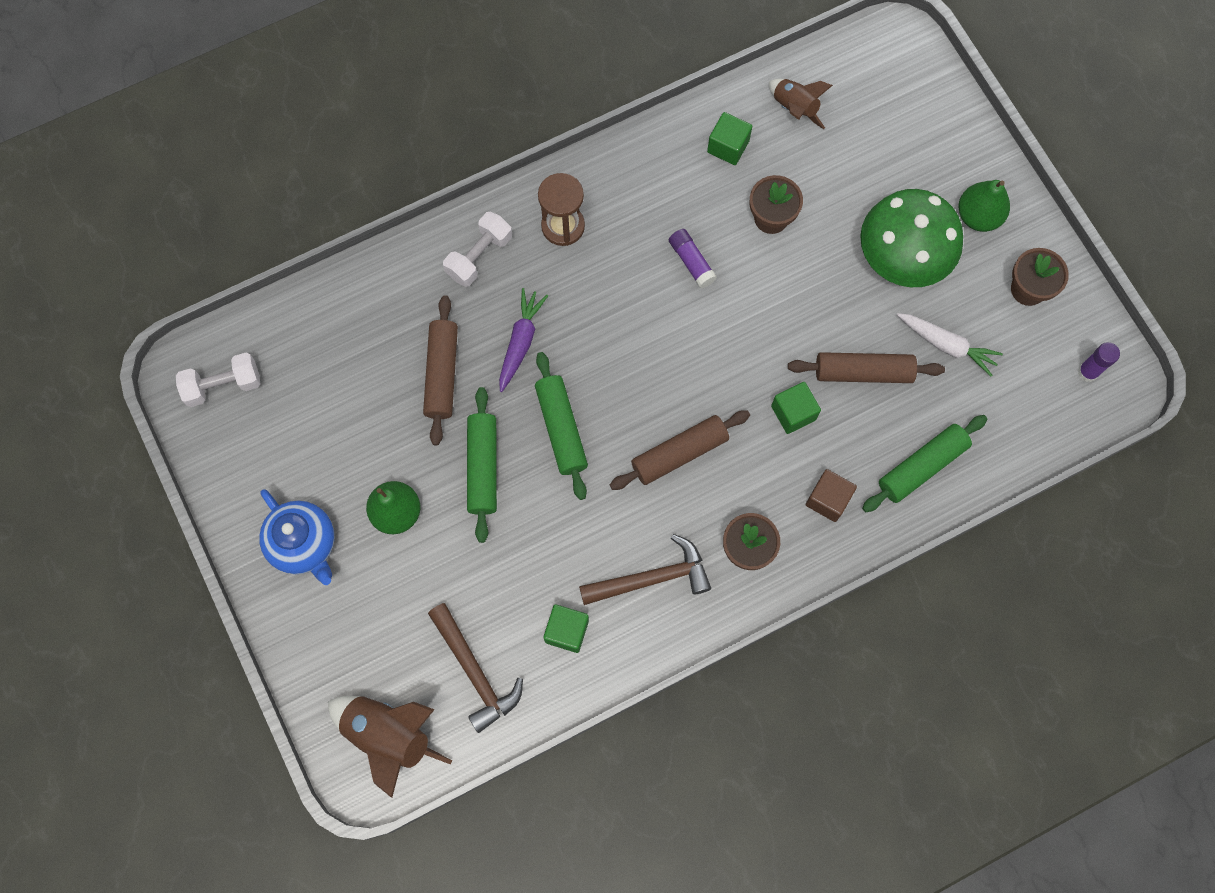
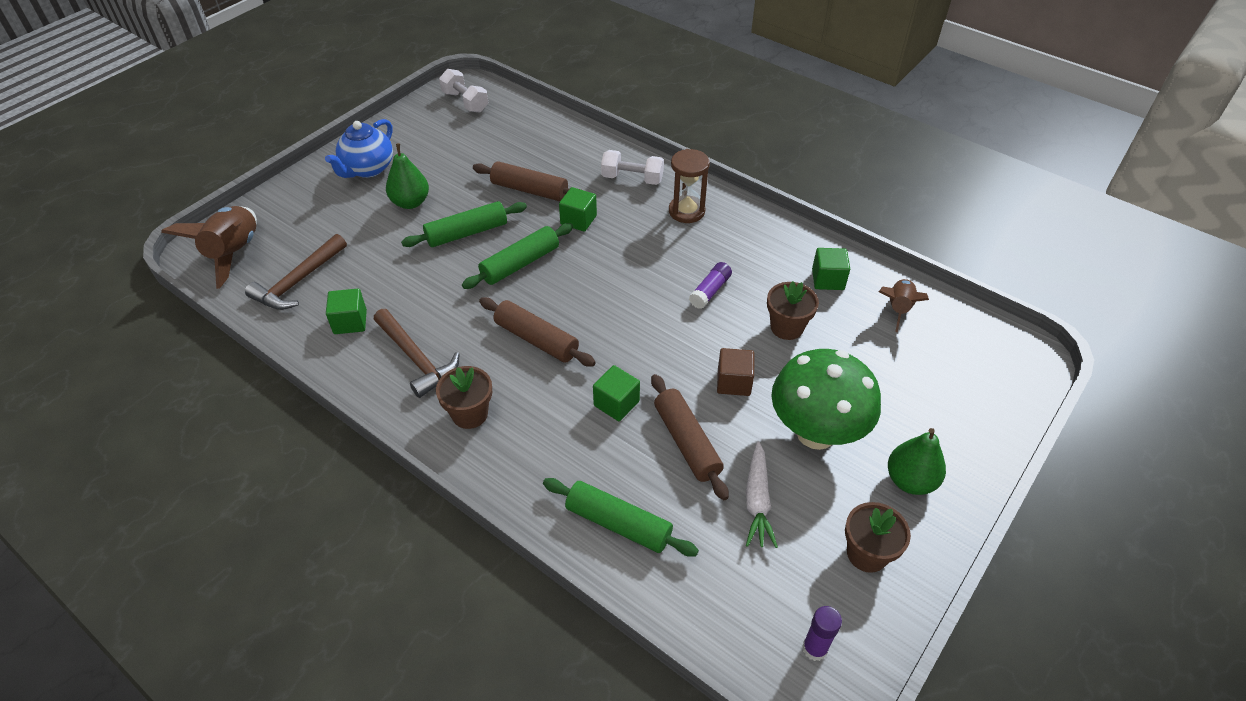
camera: 65 degrees right, 25 degrees down
(442, 373) = (529, 190): brown rolling pin -> brown rolling pin turned 45 degrees clockwise
(520, 342) = (578, 220): purple carrot -> green cube
(828, 499) = (546, 458): brown cube -> brown cube (733, 382)

